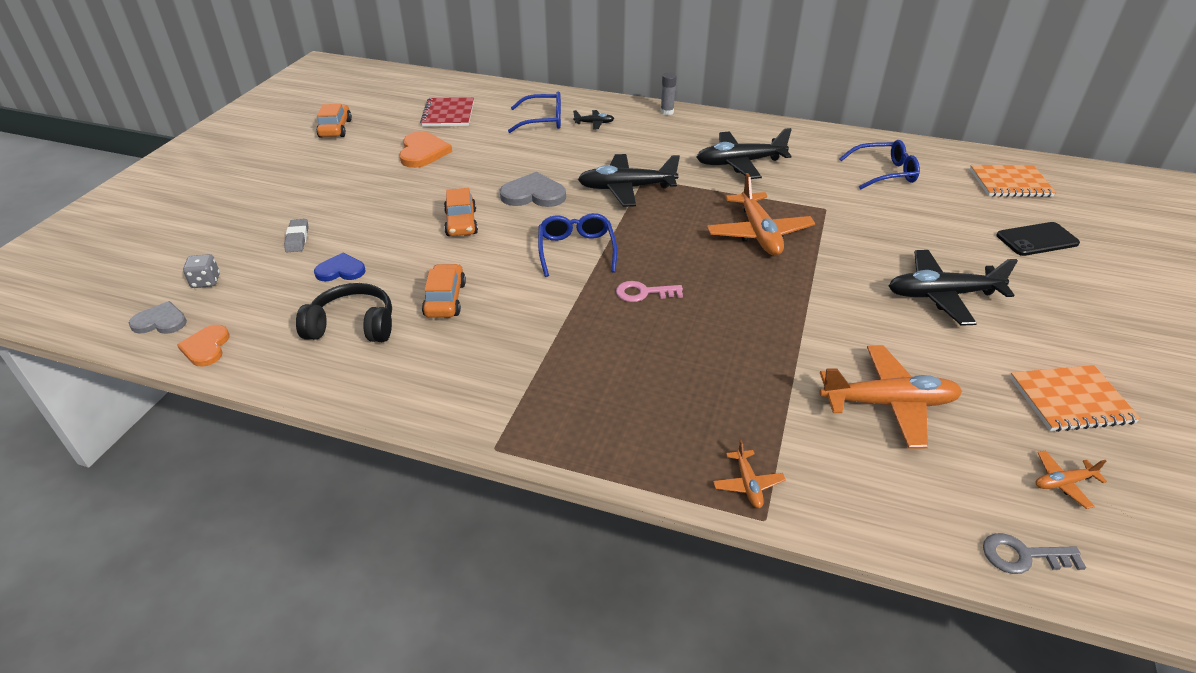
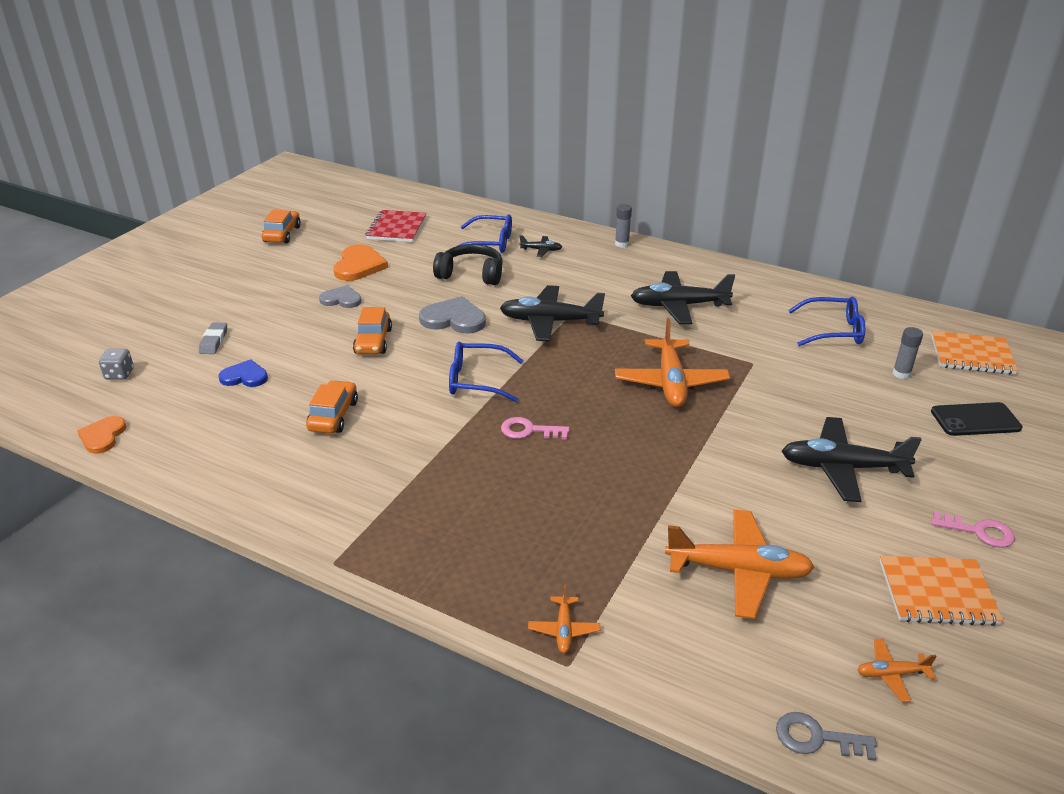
camera: 10 degrees right, 5 degrees down
(160, 321) = (69, 407): grey heart -> grey heart (341, 299)
(353, 326) = (239, 431): black headphones -> black headphones (471, 274)
(576, 250) = (477, 380): blue glasses -> blue glasses turned 90 degrees counterclockwise
(958, 205) = (901, 373): none -> grey glue stick
(1082, 339) = (978, 531): none -> pink key

